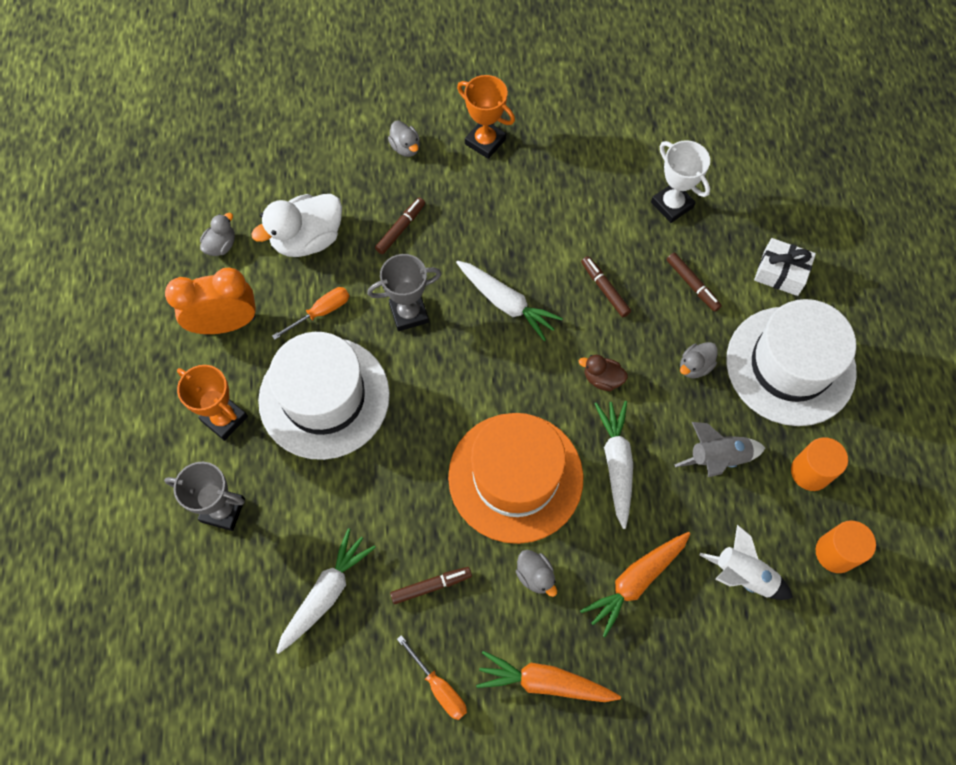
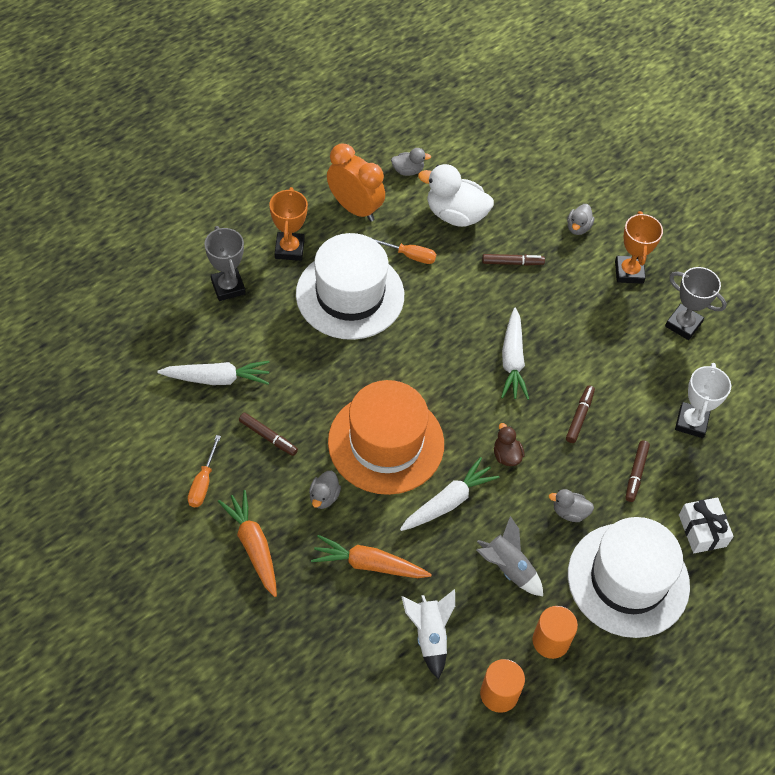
camera: 50 degrees right, 10 degrees down
(409, 313) = (453, 306): grey trophy -> grey trophy (683, 324)

